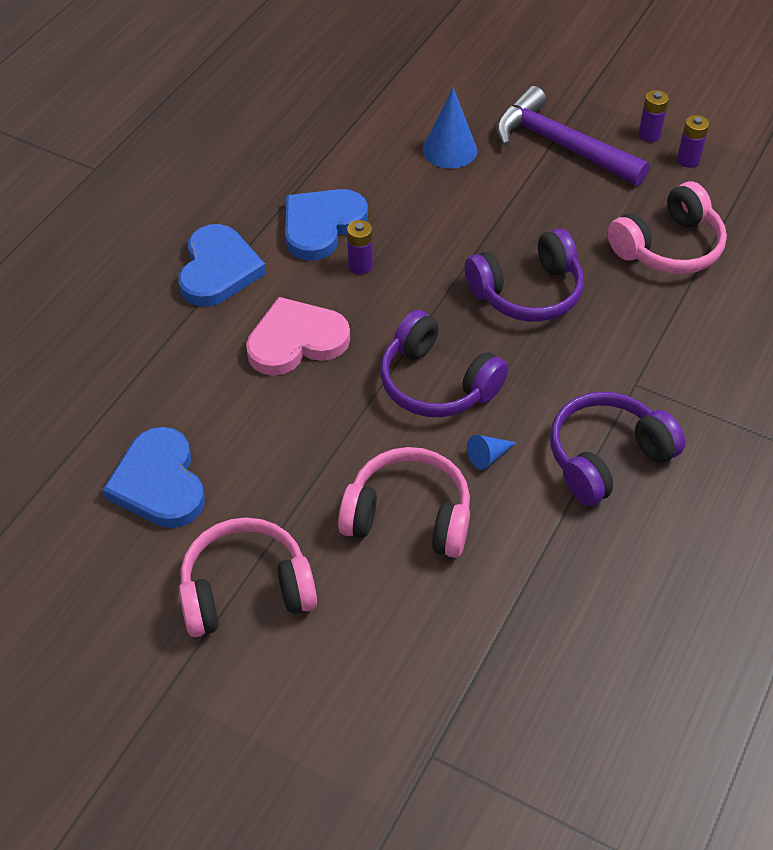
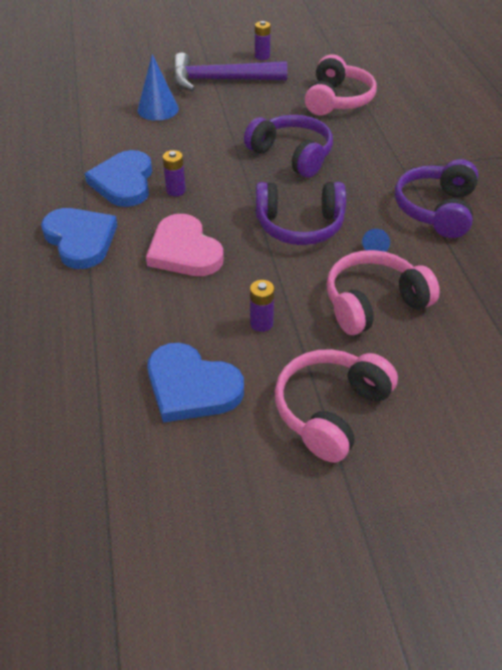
camera: 40 degrees left, 5 degrees down
(296, 341) = (184, 251): pink heart -> pink heart turned 60 degrees counterclockwise
(527, 292) = (292, 155): purple headphones -> purple headphones turned 75 degrees counterclockwise
(688, 160) = (296, 59): purple battery -> purple battery (261, 323)

